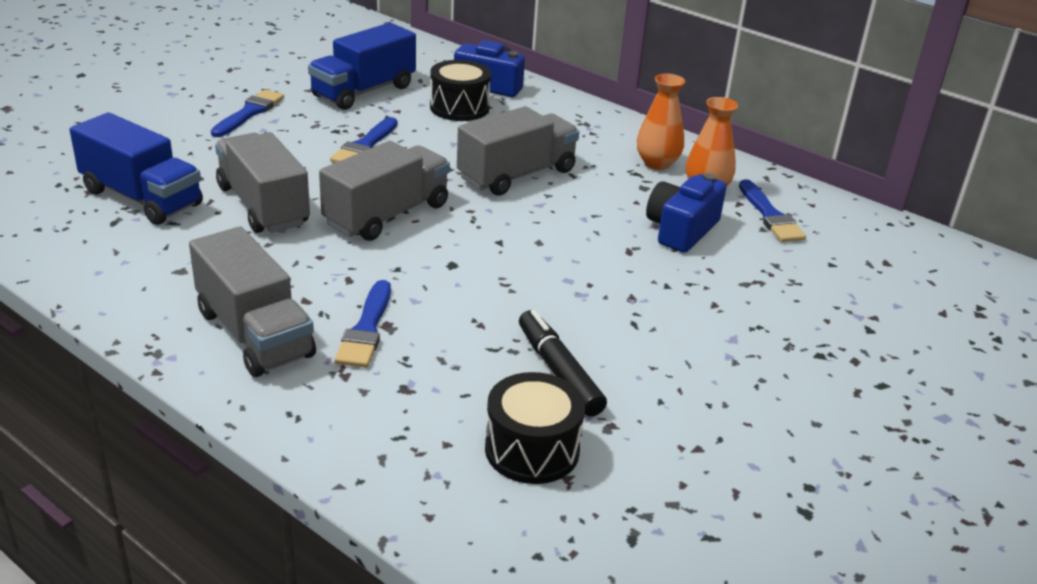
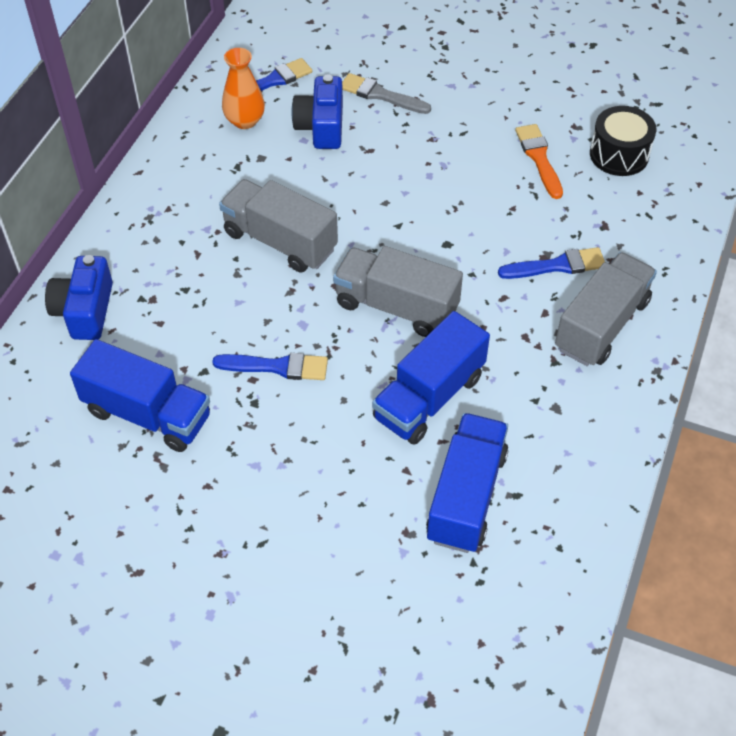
camera: 105 degrees left, 20 degrees up
(249, 113) = (248, 495): blue brush -> none
(263, 206) = (429, 397): grey truck -> blue truck
(459, 107) = (154, 320): black drum -> none
(559, 371) = (539, 158): black marker -> orange brush
(657, 163) = (211, 156): orange vase -> none
(681, 230) = (321, 126): blue camera -> blue camera turned 75 degrees clockwise
(727, 280) = (380, 95): none -> grey brush

